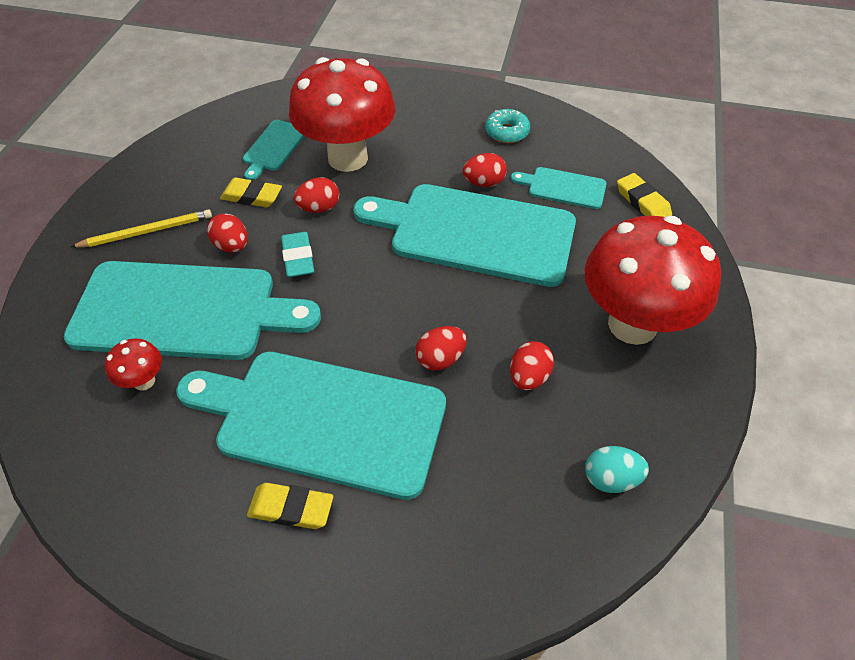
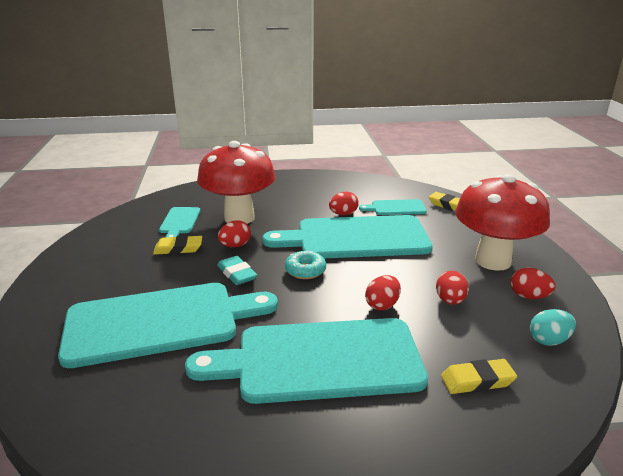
camera: 20 degrees left, 25 degrees down
(144, 381) = (149, 373): red mushroom -> none
(147, 231) = (100, 283): yellow pencil -> none
(232, 246) = (179, 277): red egg -> red egg (529, 296)
(291, 508) = (332, 423): yellow eraser -> yellow eraser (477, 380)
(506, 132) = (340, 190): turquoise donut -> turquoise donut (305, 270)

